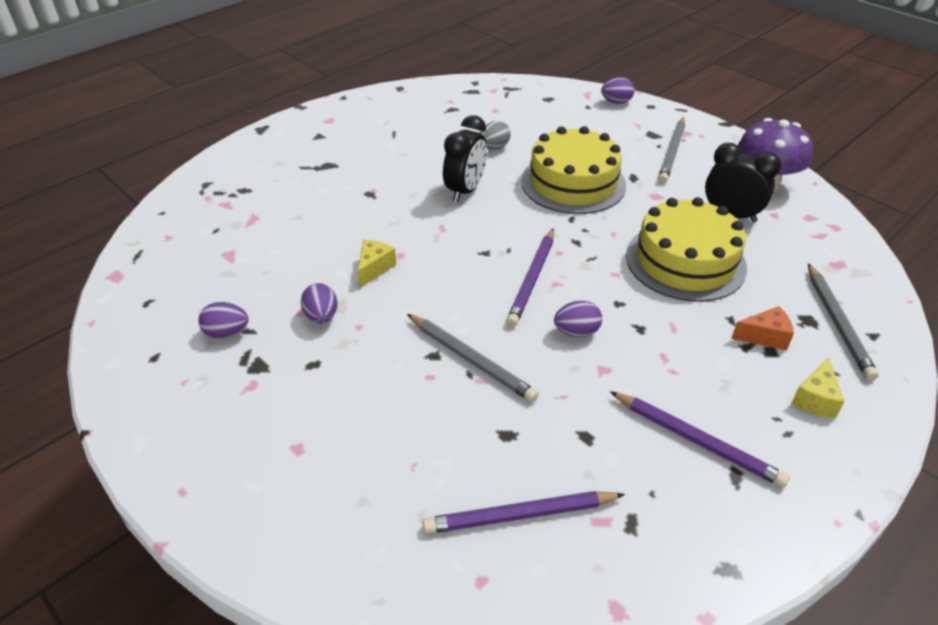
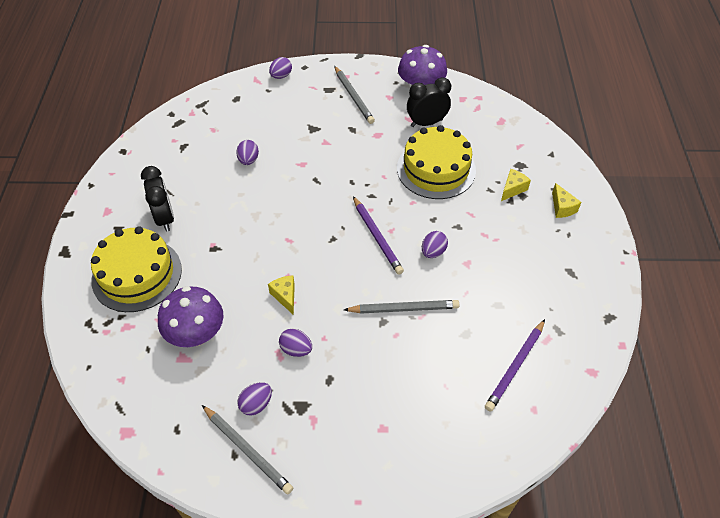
camera: 45 degrees left, 10 degrees up
(263, 245) = (196, 334): none -> purple mushroom
(465, 190) = (270, 204): black clock -> black clock (165, 218)
(493, 147) = (248, 160): grey egg -> purple egg
(573, 183) = (325, 155): yellow cake -> yellow cake (137, 274)
(697, 441) = (541, 268): purple pencil -> none
(764, 337) = (512, 189): orange cheese -> yellow cheese
(837, 323) = (532, 158): grey pencil -> grey pencil (247, 450)

